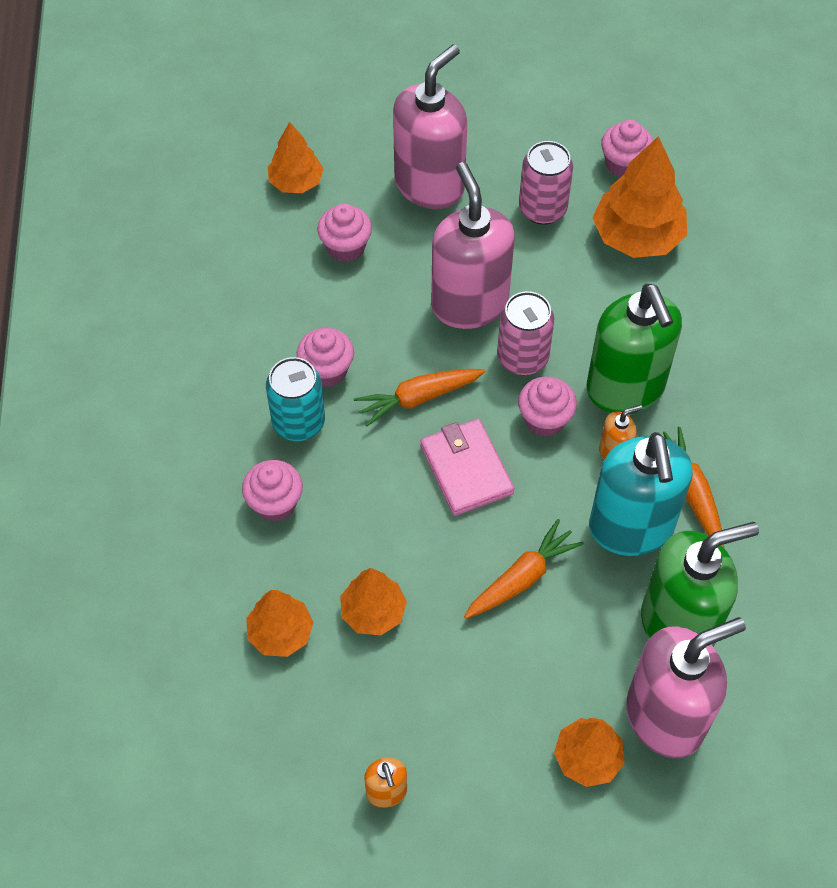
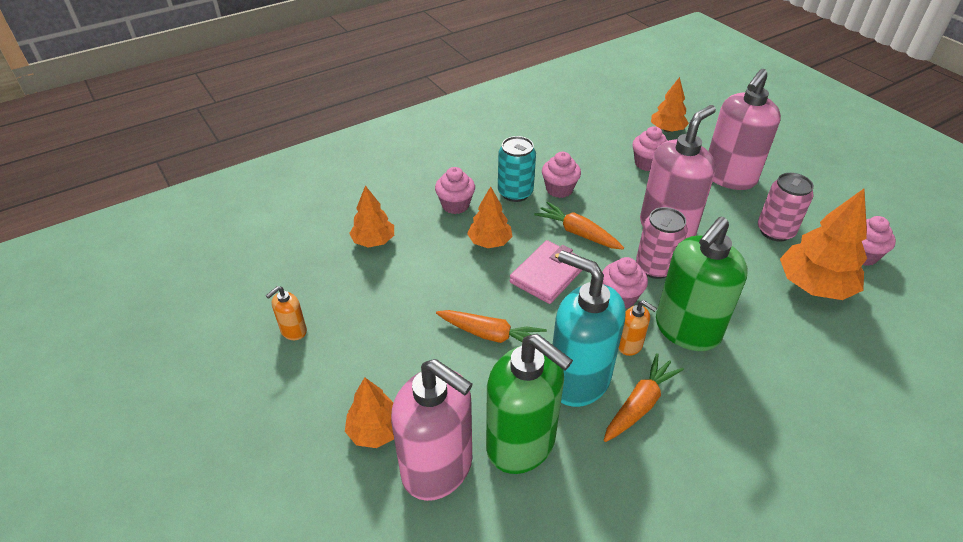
camera: 60 degrees right, 15 degrees down
(373, 612) = (414, 274): orange tree -> orange tree (489, 242)
(429, 185) = (729, 177): pink soap dispenser -> pink soap dispenser turned 120 degrees clockwise
(631, 528) = (578, 380): turquoise soap dispenser -> turquoise soap dispenser turned 75 degrees clockwise

